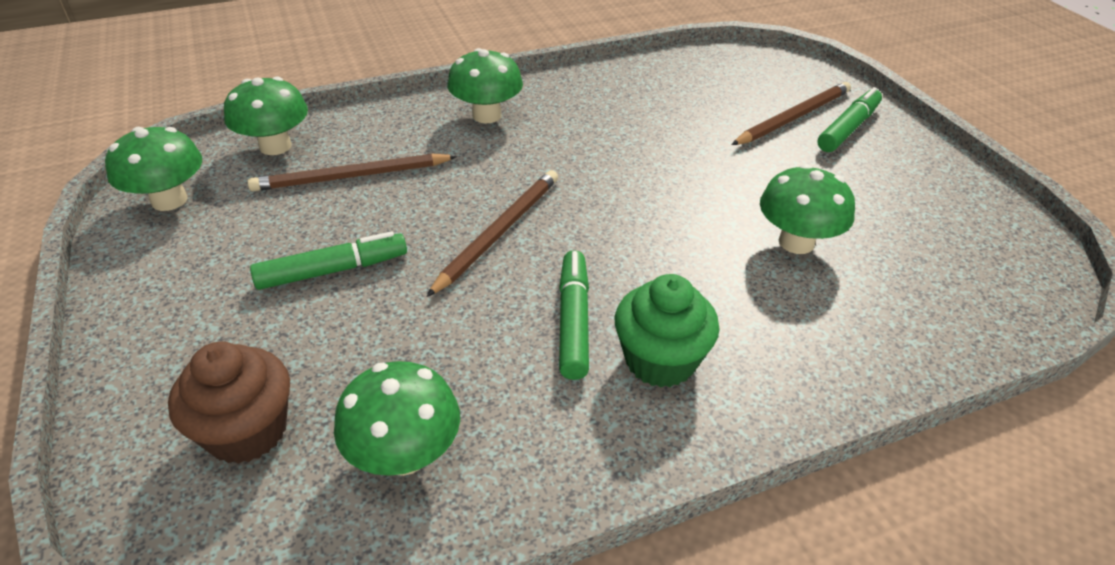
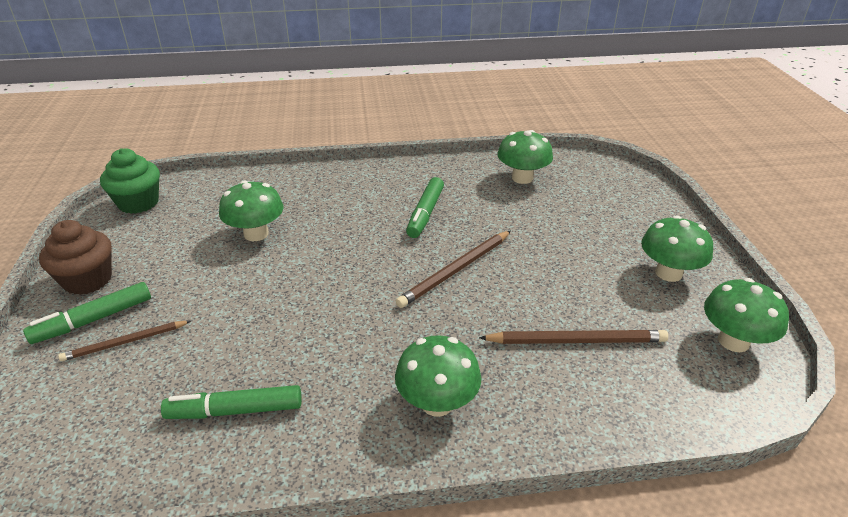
camera: 165 degrees left, 5 degrees down
(247, 431) = (598, 194): brown cupcake -> brown cupcake (87, 280)
(275, 146) = (665, 394): green mushroom -> green mushroom (668, 273)
(333, 270) = (574, 262): green marker -> green marker (235, 410)
(660, 360) = (388, 191): green cupcake -> green cupcake (138, 203)
(793, 117) = (125, 342): brown pencil -> brown pencil, size x0.66

